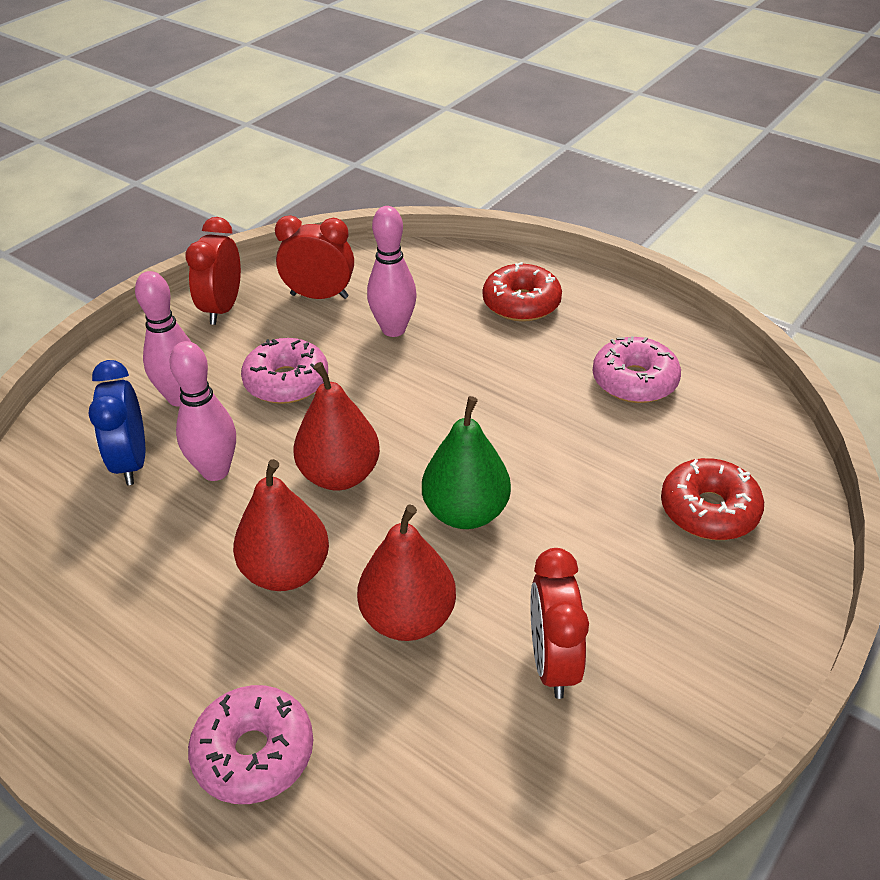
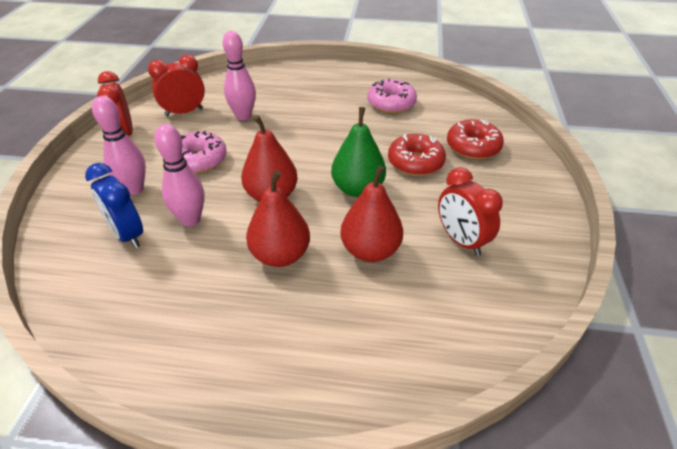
camera: 30 degrees left, 0 degrees up
(254, 753) = (341, 358): pink donut -> none
(521, 303) = (305, 85): red donut -> red donut (415, 162)

